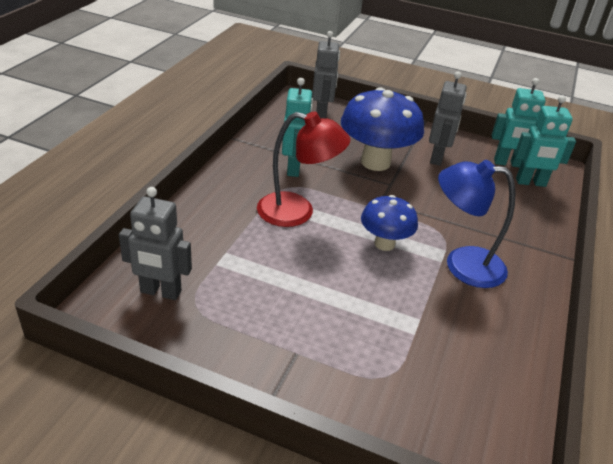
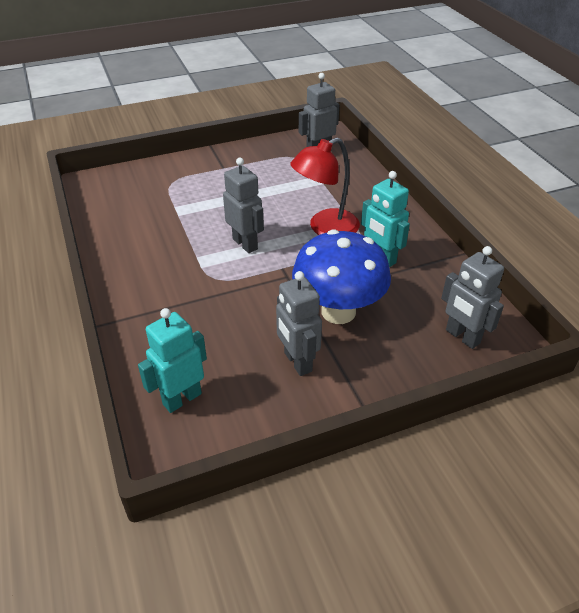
camera: 140 degrees right, 5 degrees up
(384, 244) = (245, 244): blue mushroom -> grey robot
(462, 264) = (180, 263): blue lamp -> none
(508, 163) = (225, 413): turquoise robot -> none

